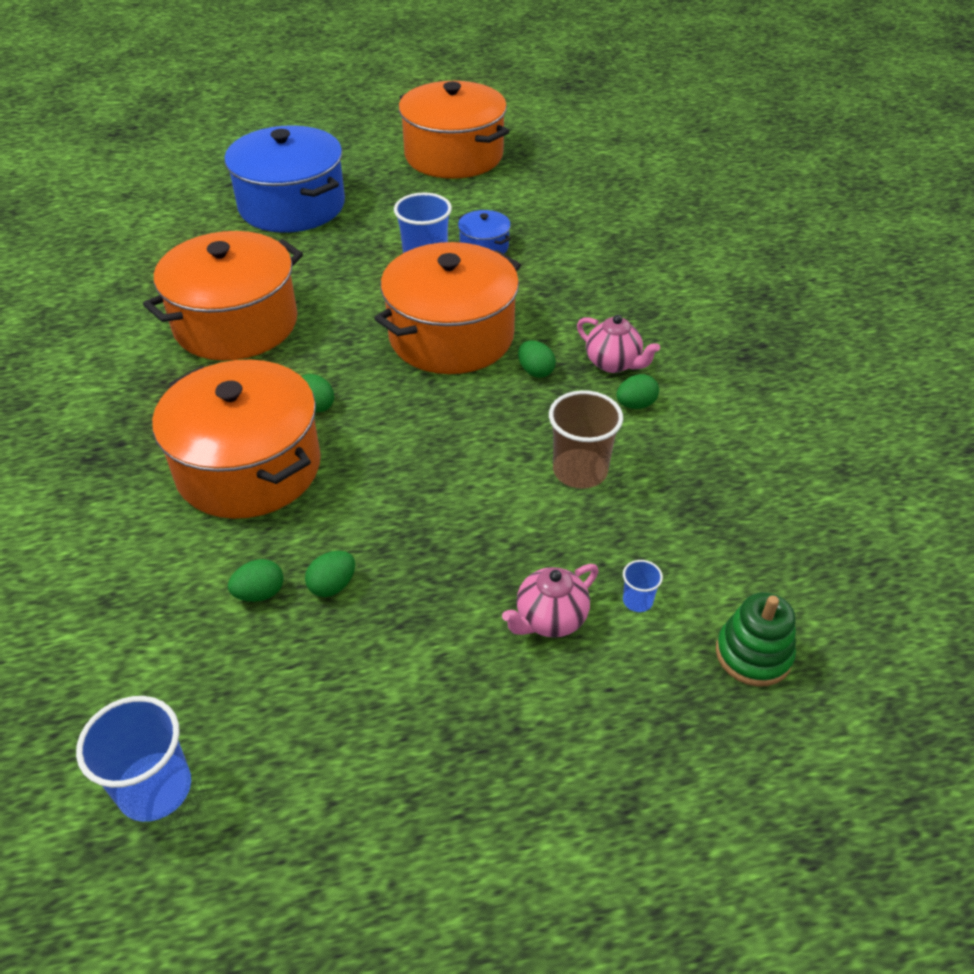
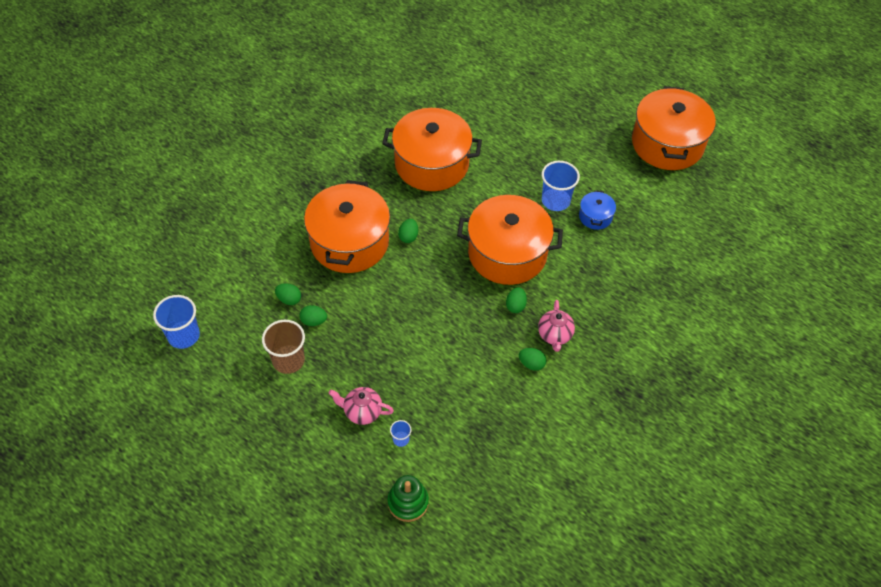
camera: 50 degrees right, 10 degrees up
(292, 206) = (542, 112): blue pot -> none
(580, 471) = (462, 368): brown cup -> brown cup (288, 360)

